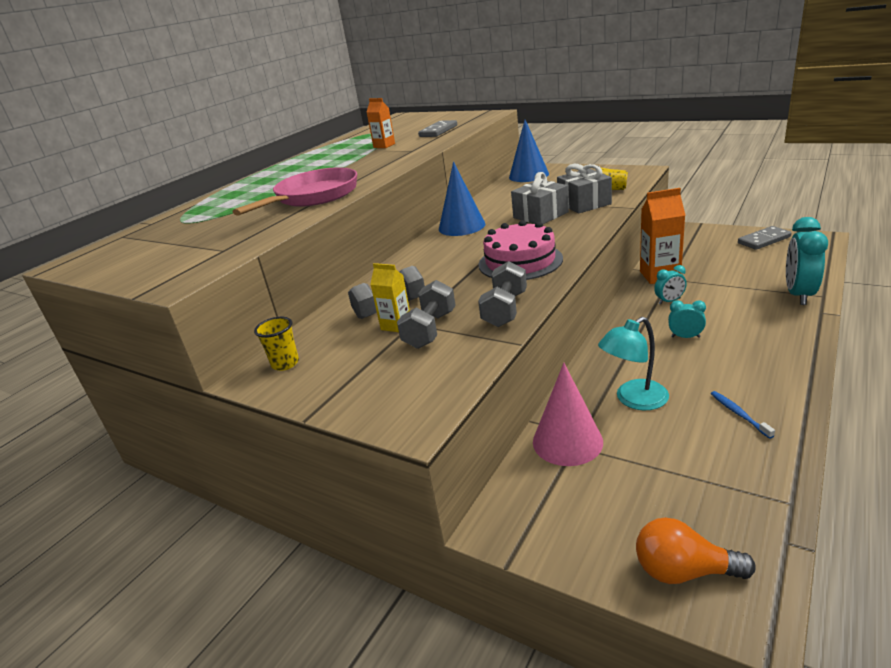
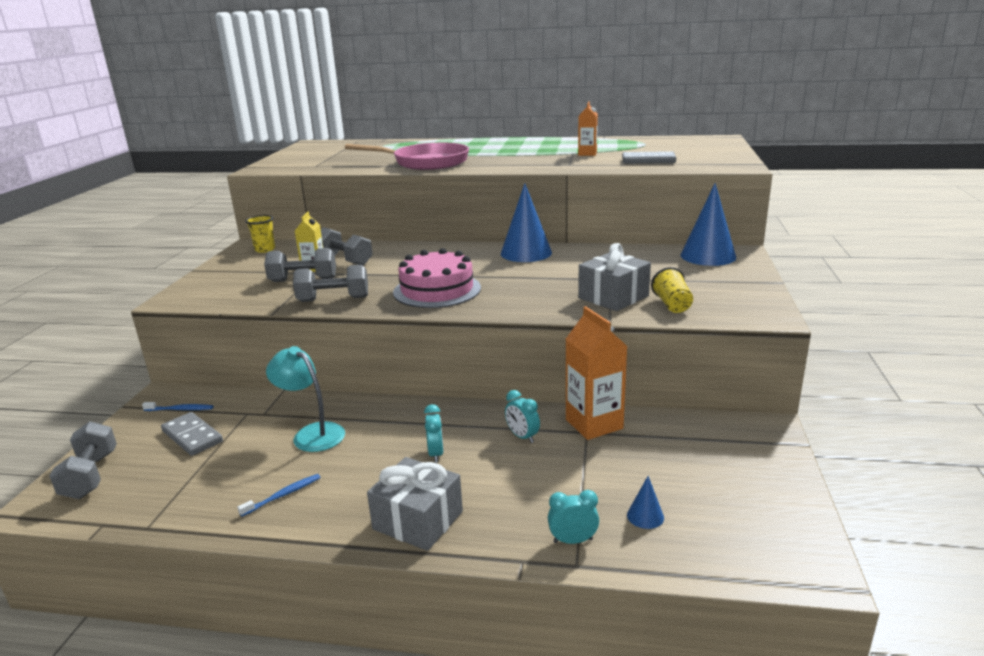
camera: 65 degrees right, 5 degrees down
(540, 215) = (567, 281): grey gift -> grey gift (418, 520)
(543, 503) = (180, 409): none -> blue toothbrush
(567, 441) = (253, 409): pink cone -> none
(683, 571) = (91, 476): orange light bulb -> grey dumbbell
(764, 240) = (769, 507): grey domino -> grey domino (192, 436)
(772, 271) = (645, 516): none -> blue cone
(798, 294) = (573, 540): turquoise clock -> turquoise clock, size x0.52

